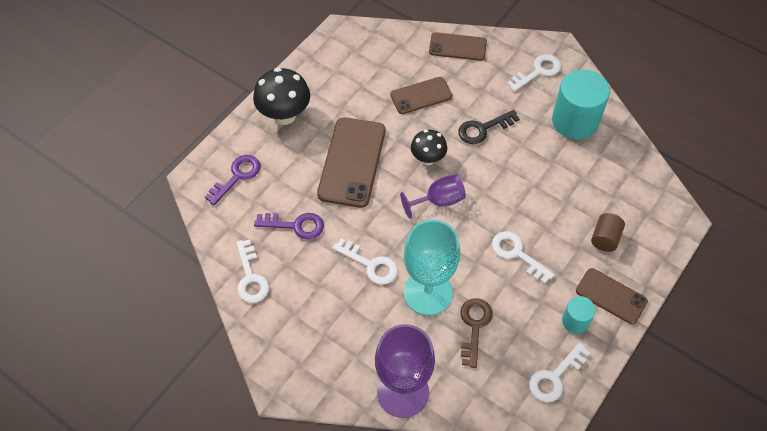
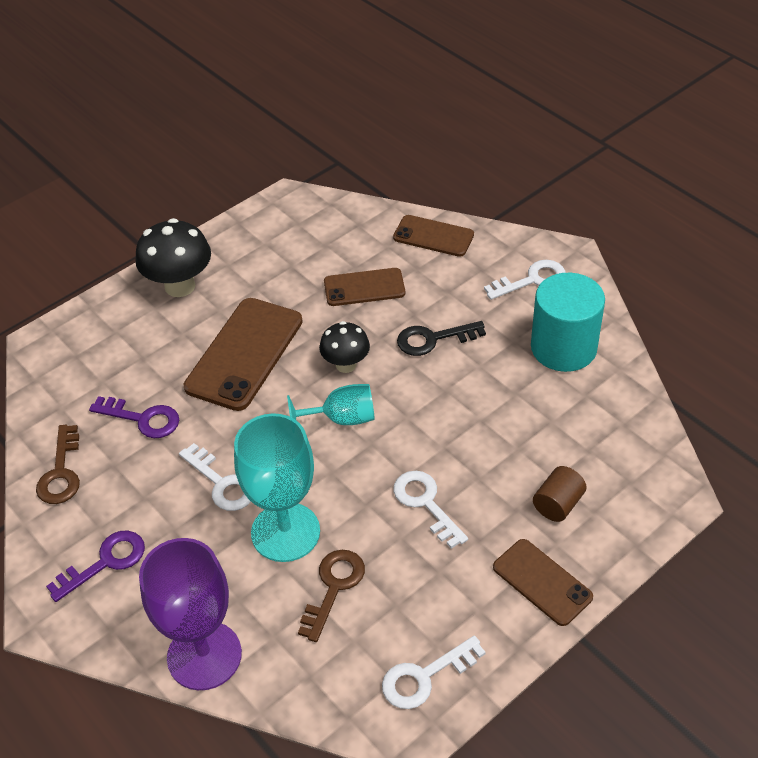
camera: 15 degrees right, 10 degrees down
(237, 176) = (92, 349): purple key -> purple key (105, 562)
(250, 277) = (61, 472): white key -> brown key
(439, 201) = (342, 419): purple goblet -> turquoise goblet
(575, 321) = (479, 606): turquoise cylinder -> none

